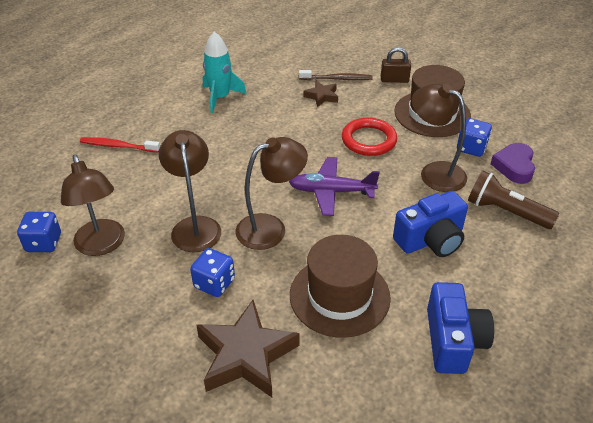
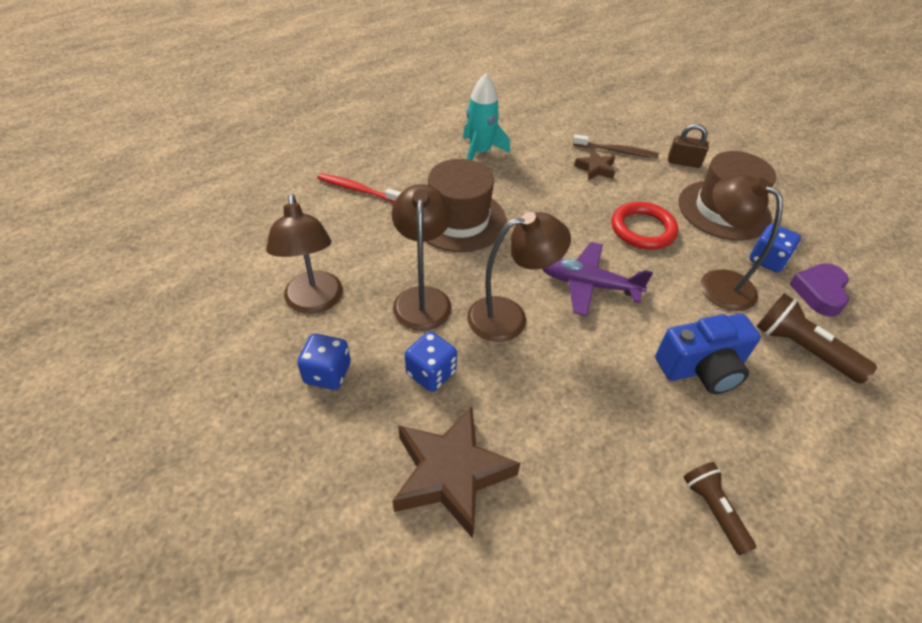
camera: 10 degrees right, 5 degrees up
(44, 243) = (252, 287): blue dice -> blue dice (327, 373)
(339, 296) = (577, 419): brown hat -> brown hat (459, 220)
(453, 341) = (713, 510): blue camera -> brown flashlight

